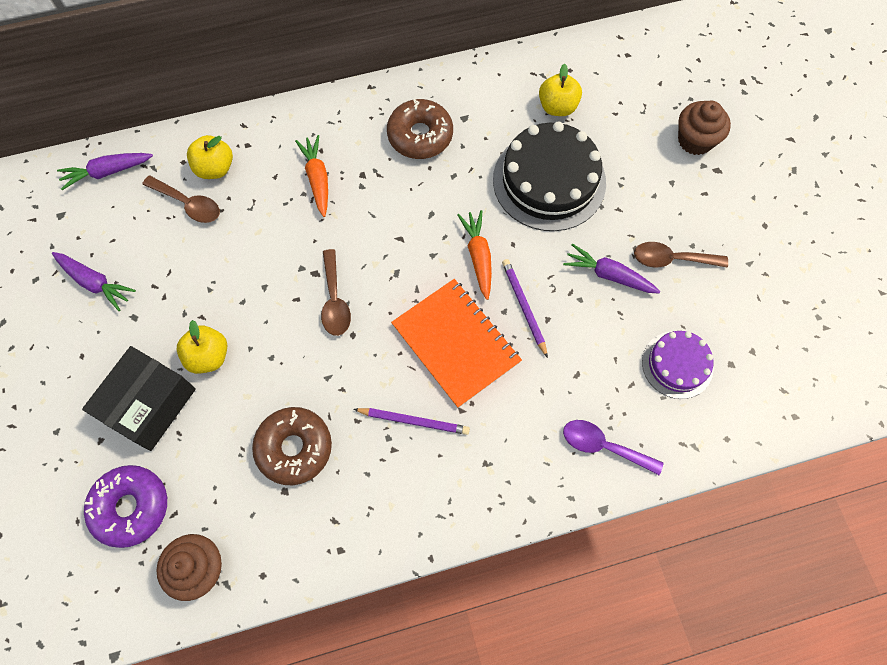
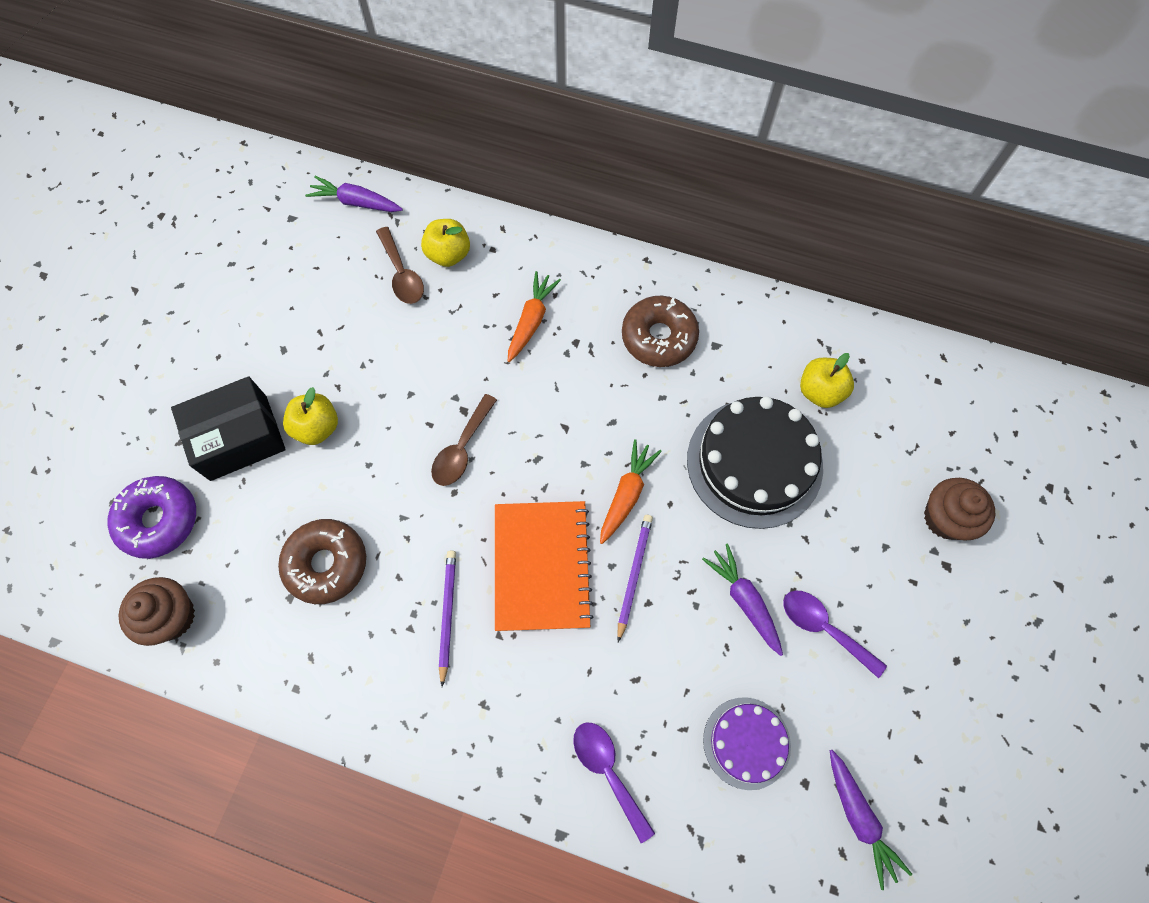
camera: 35 degrees right, 0 degrees up
(95, 283) = (275, 297): purple carrot -> purple carrot (859, 817)
(413, 421) = (447, 614): purple pencil -> purple pencil turned 135 degrees counterclockwise
(671, 259) = (824, 628): brown spoon -> purple spoon

